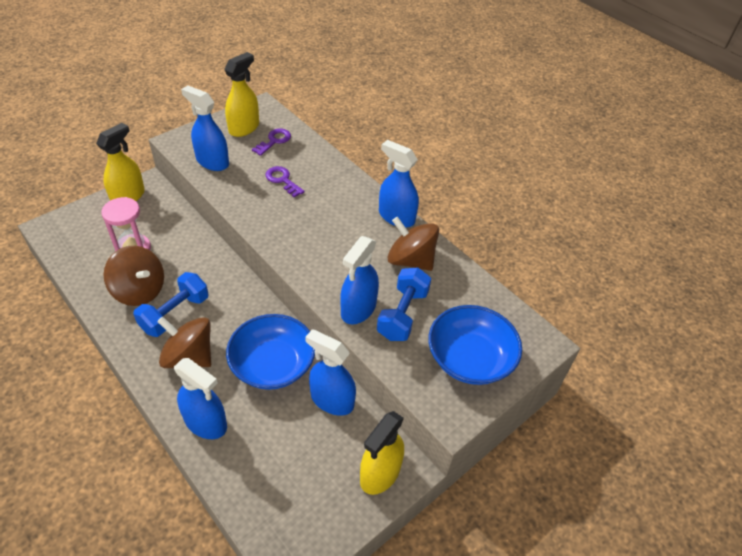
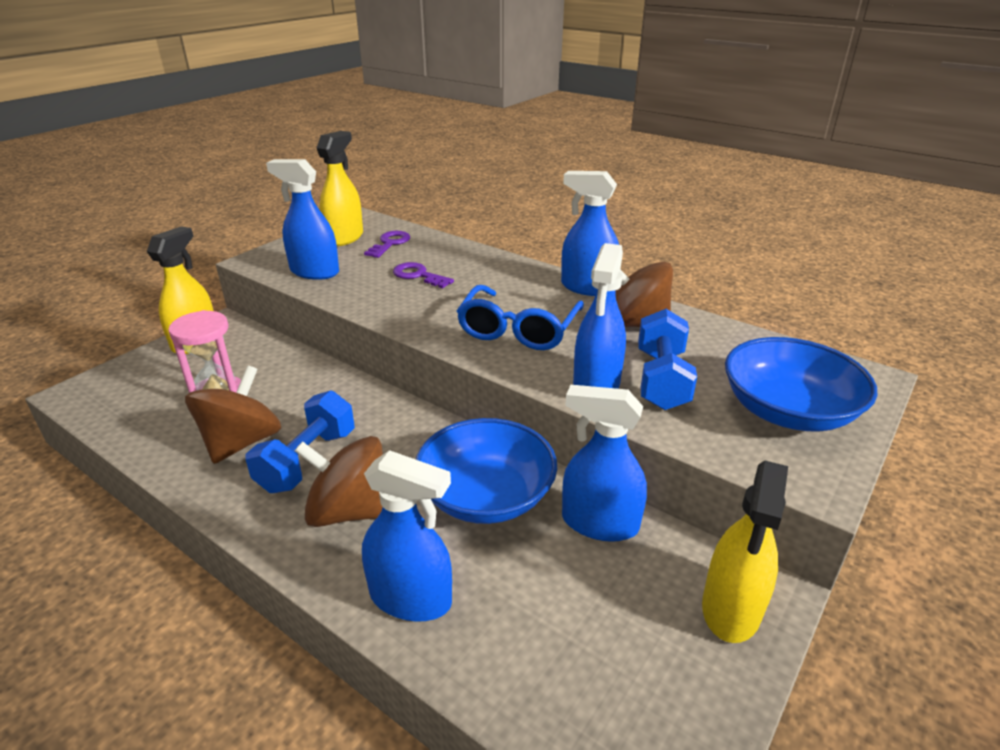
camera: 10 degrees left, 15 degrees down
(139, 290) = (242, 442): brown spinning top -> brown spinning top turned 90 degrees counterclockwise
(329, 249) = (518, 330): none -> blue glasses

